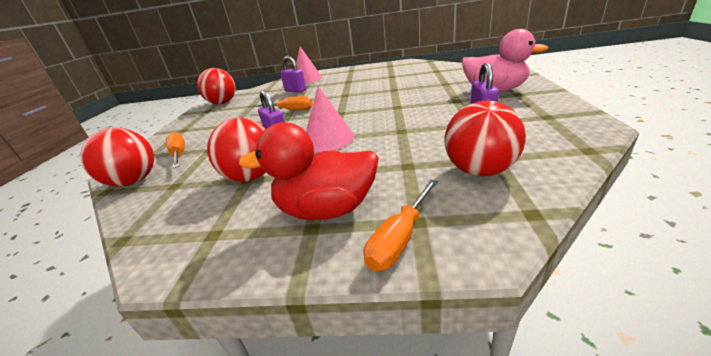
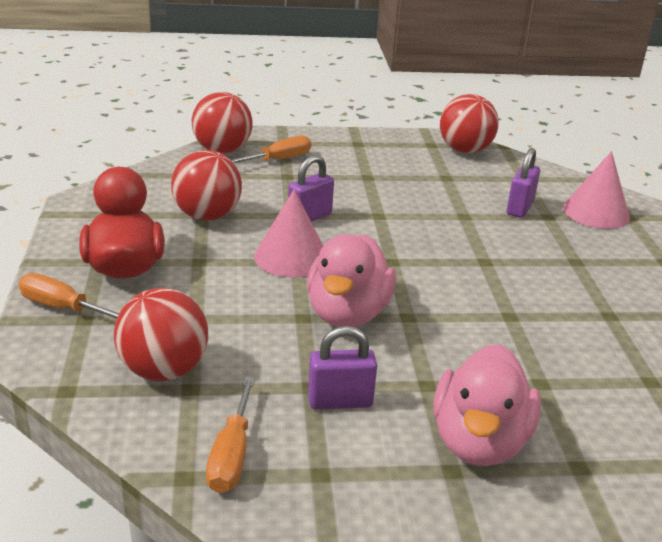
camera: 75 degrees right, 0 degrees up
(290, 110) = (414, 215): orange screwdriver -> orange screwdriver (232, 454)
(396, 119) = (347, 314): none -> pink duck

